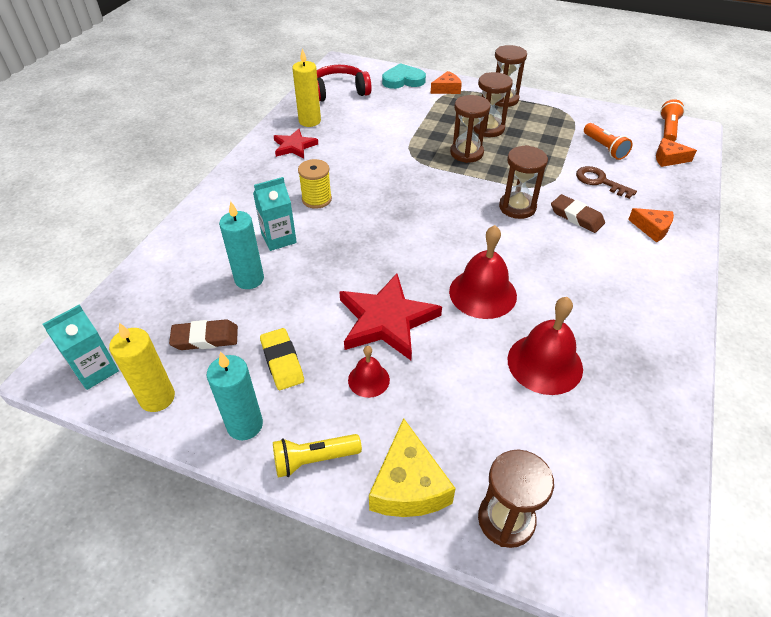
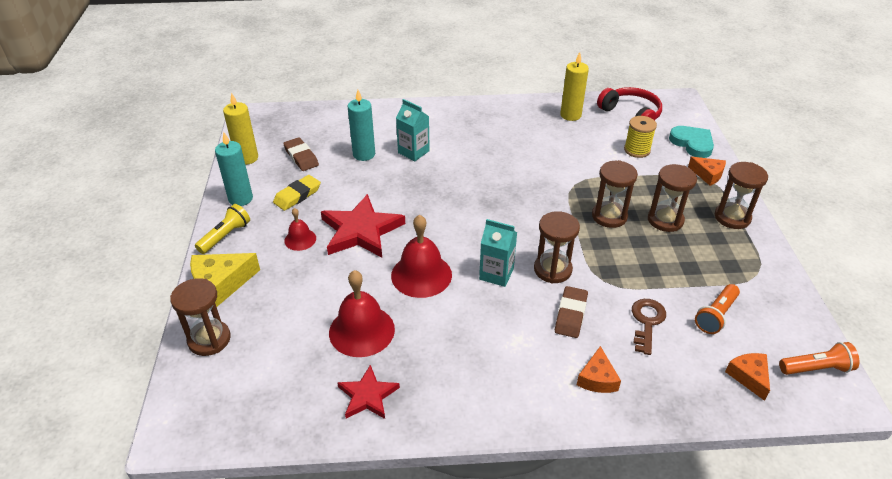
camera: 65 degrees right, 5 degrees down
(95, 370) = (257, 128): turquoise carton -> turquoise carton (496, 274)
(294, 146) = (528, 120): red star -> red star (368, 396)
(314, 460) = (225, 236): yellow flashlight -> yellow flashlight turned 75 degrees clockwise
(316, 199) = (471, 153): yellow spool -> yellow spool (637, 150)

